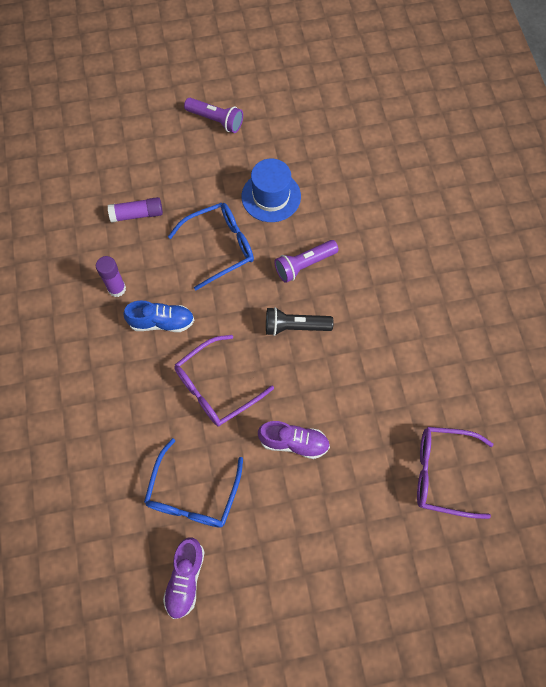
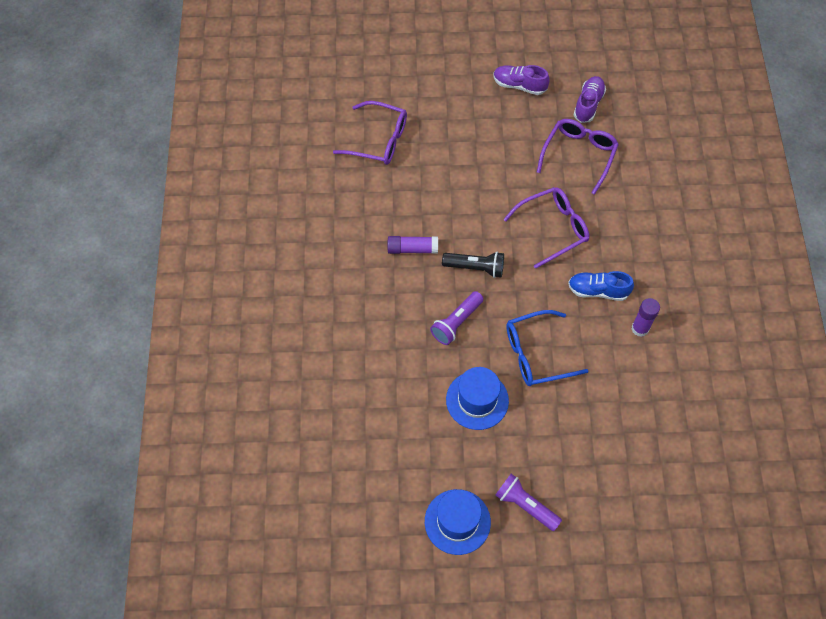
camera: 170 degrees left, 5 degrees down
(137, 214) = (619, 403): purple glue stick -> purple glue stick (412, 249)
(193, 494) = (579, 155): blue glasses -> purple glasses
(271, 100) = (457, 521): none -> blue hat
(294, 442) = (493, 178): purple shoe -> purple shoe (519, 85)
(304, 265) = (456, 323): purple flashlight -> purple flashlight turned 150 degrees clockwise

